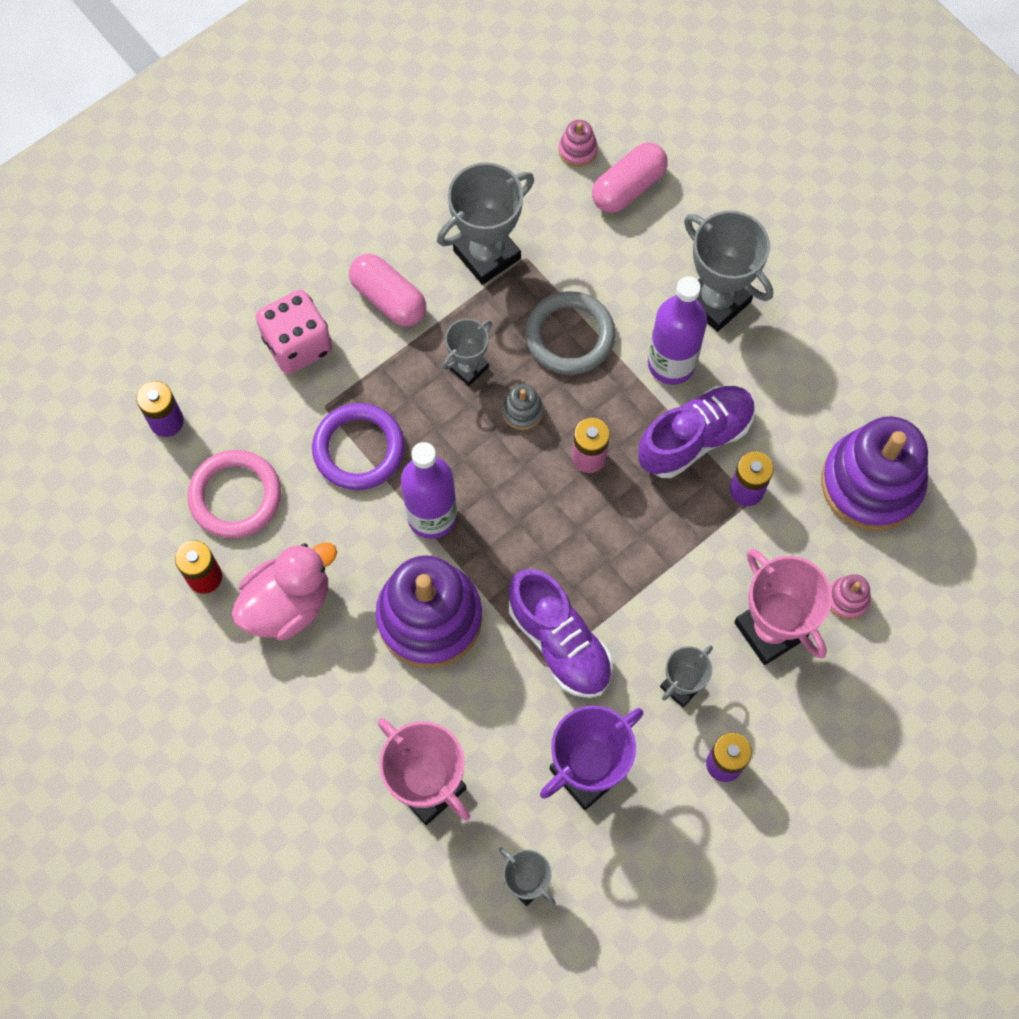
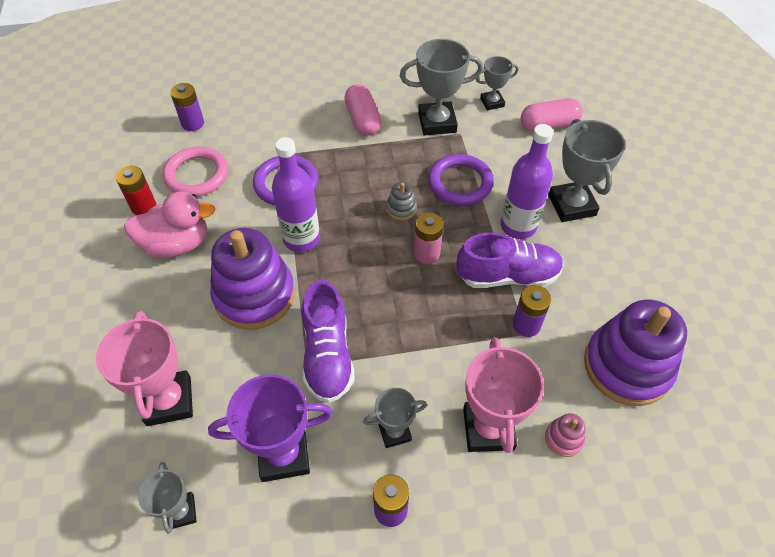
camera: 30 degrees right, 15 degrees down
(297, 344) = (294, 119): pink dice -> none
(468, 367) = (384, 172): grey trophy -> grey trophy (492, 102)
(570, 336) = (460, 183): grey ring -> purple ring
(577, 150) = (528, 96): pink stacking toy -> none

